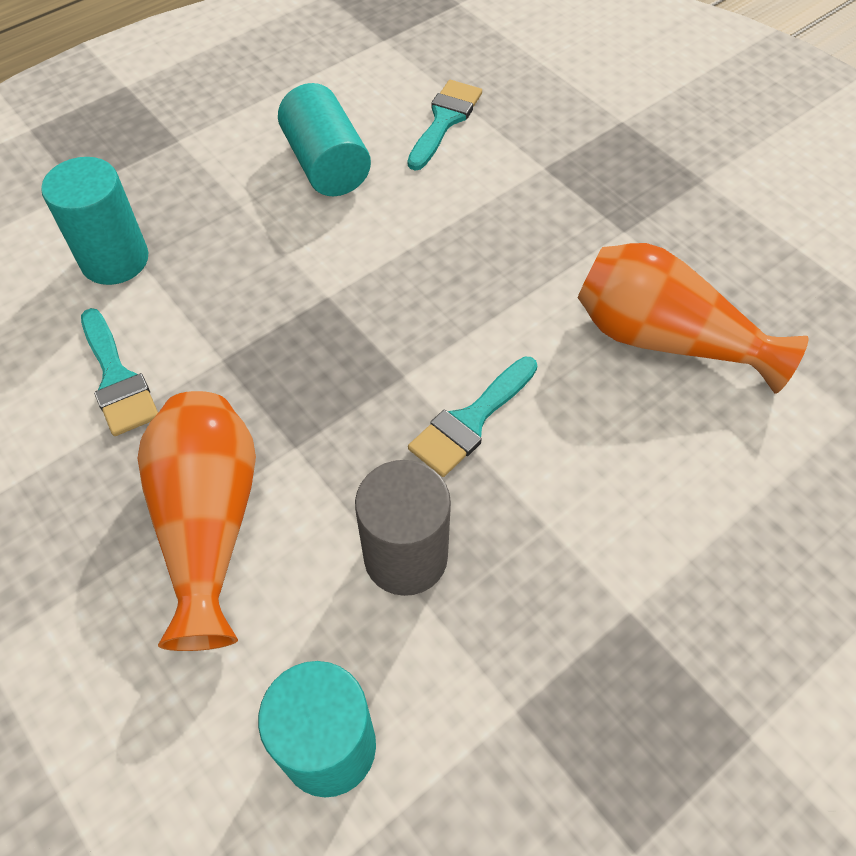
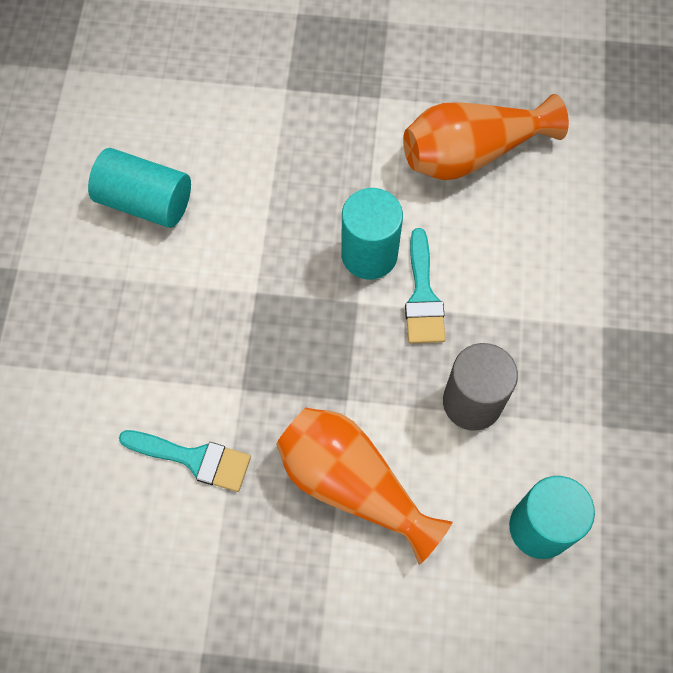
camera: 45 degrees left, 10 degrees up
(115, 260) = (89, 389): turquoise cylinder -> turquoise cylinder (369, 254)
(444, 120) = (185, 103): turquoise brush -> none

